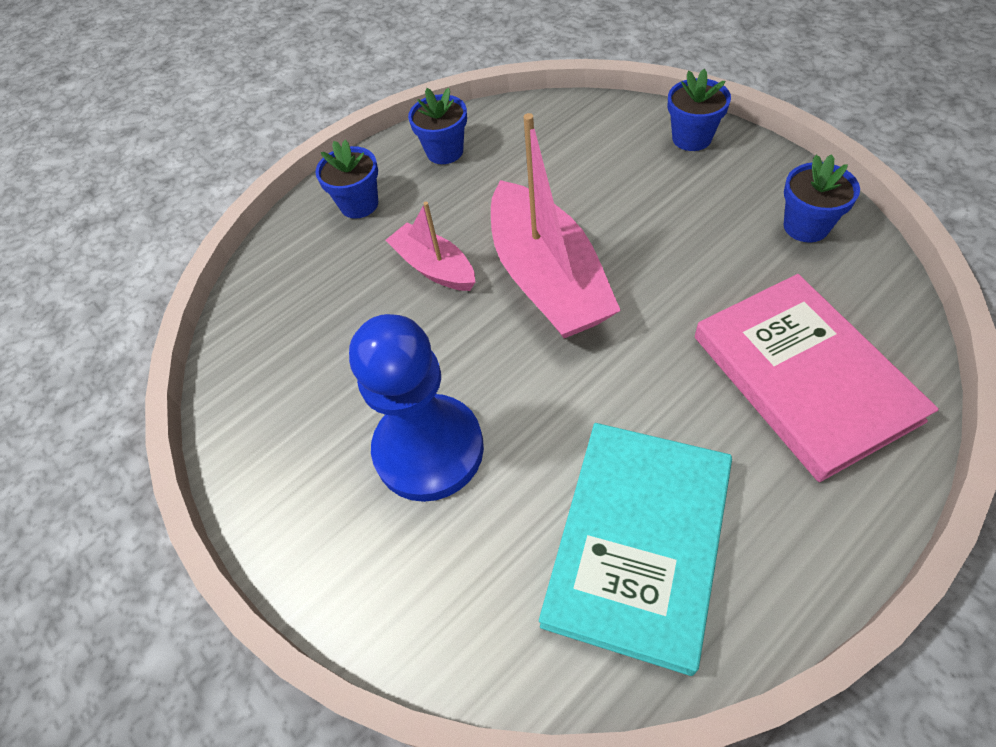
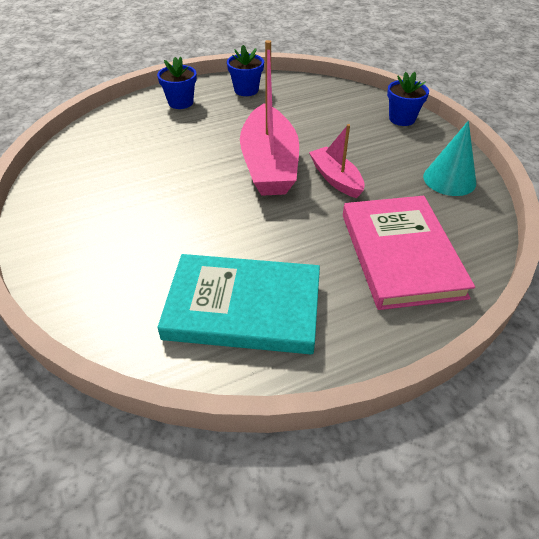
camera: 10 degrees right, 10 degrees down
(429, 449) = (147, 226): blue pawn -> none
(434, 267) = (205, 142): pink boat -> pink boat (336, 179)
(638, 543) = (243, 307): turquoise book -> turquoise book turned 60 degrees clockwise
(806, 226) = (449, 179): blue flower pot -> turquoise cone

